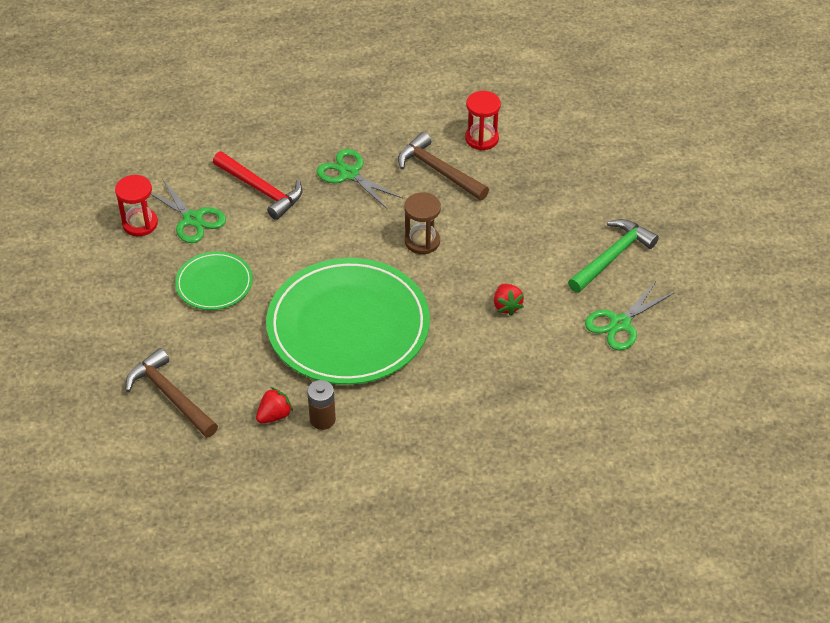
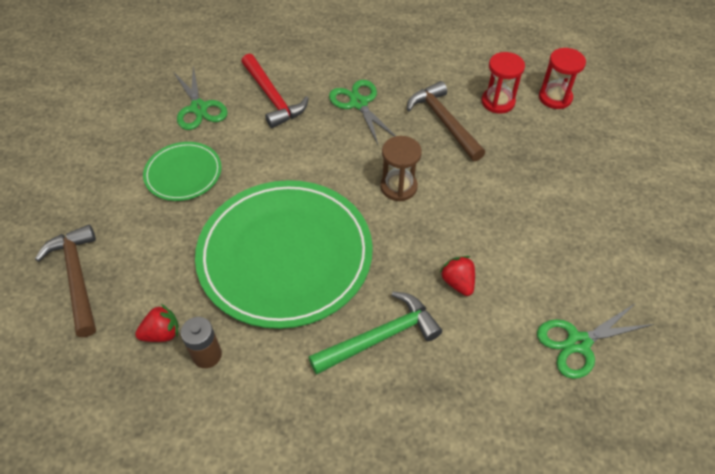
camera: 20 degrees right, 5 degrees up
(140, 223) = (152, 100): red hourglass -> red hourglass (555, 98)
(507, 306) = (458, 282): red strawberry -> red strawberry turned 150 degrees clockwise
(612, 257) = (593, 260): green hammer -> green hammer (380, 337)

